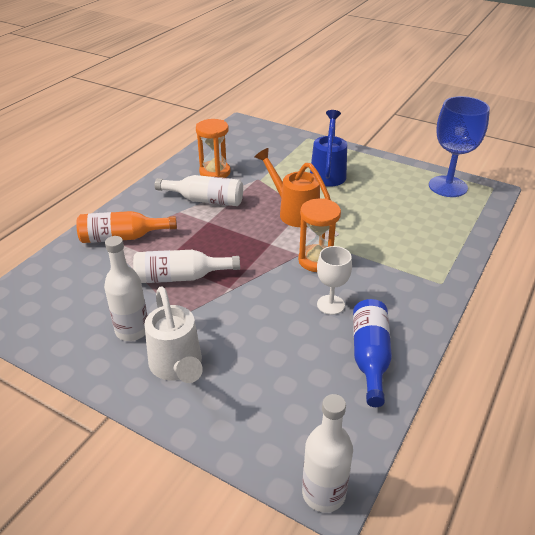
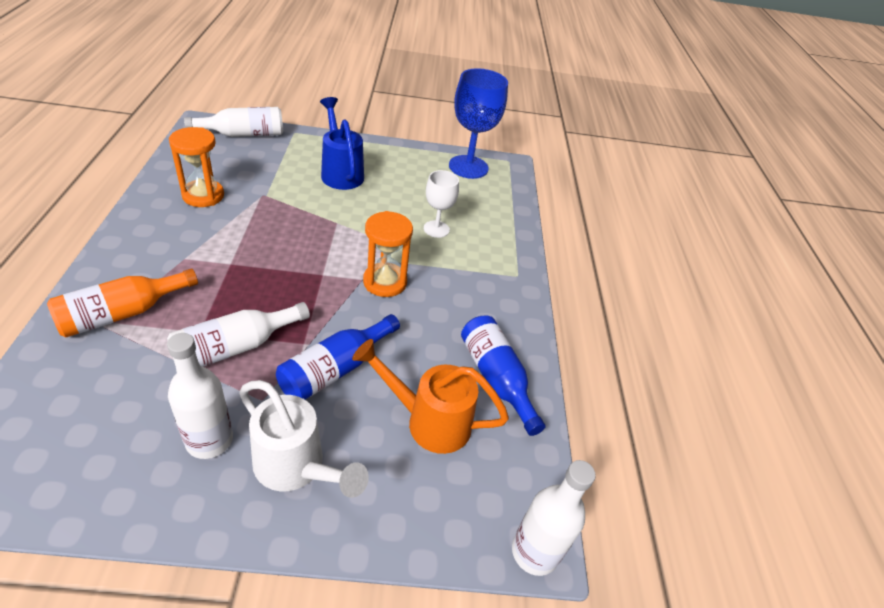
camera: 35 degrees left, 5 degrees up
(205, 200) = (211, 235): white bottle -> white bottle (243, 134)
(242, 311) = (335, 369): none -> blue bottle
(294, 212) = (328, 228): orange watering can -> orange watering can (428, 421)
(330, 305) = (427, 331): white goblet -> white goblet (436, 229)

